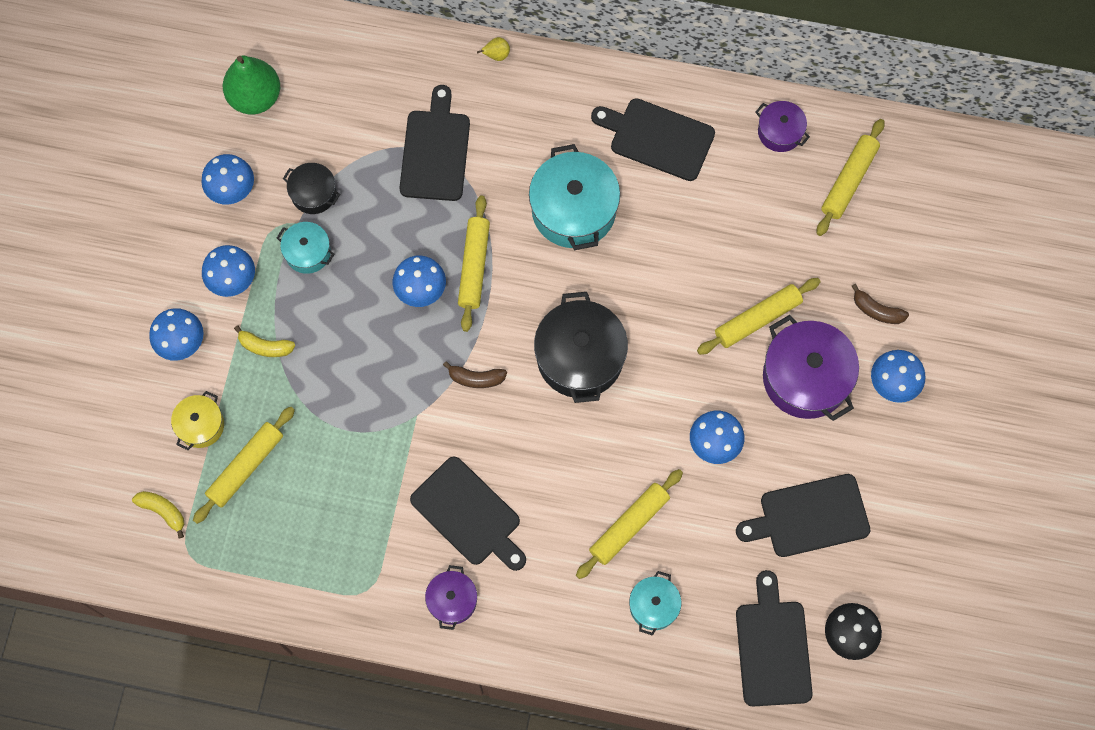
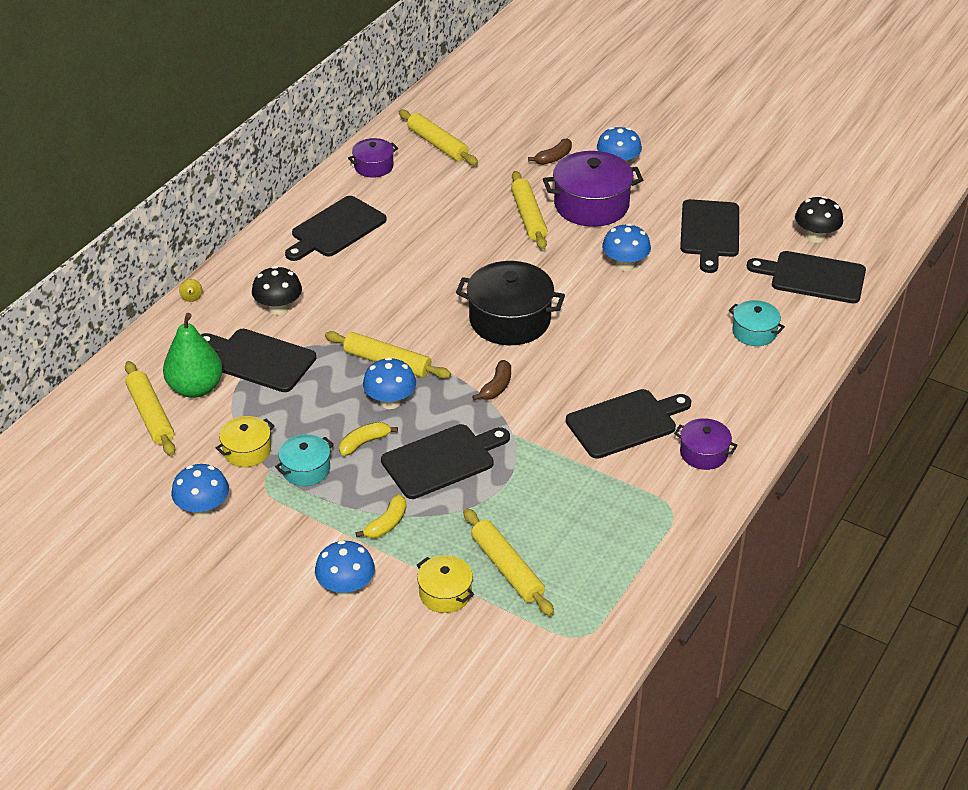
camera: 70 degrees left, 30 degrees down
(163, 511) = (525, 646): yellow banana -> yellow banana (364, 443)
(232, 280) = (301, 532): blue mushroom -> none
(255, 97) = (115, 469): green pear -> green pear (195, 388)
(313, 193) = (247, 451): black pot -> yellow pot
(359, 364) = (442, 460): none -> black cutting board
(514, 137) = (278, 308): none -> black mushroom
(573, 210) = (370, 291): turquoise pot -> none
(629, 525) = (677, 329): yellow rolling pin -> yellow rolling pin (150, 415)

